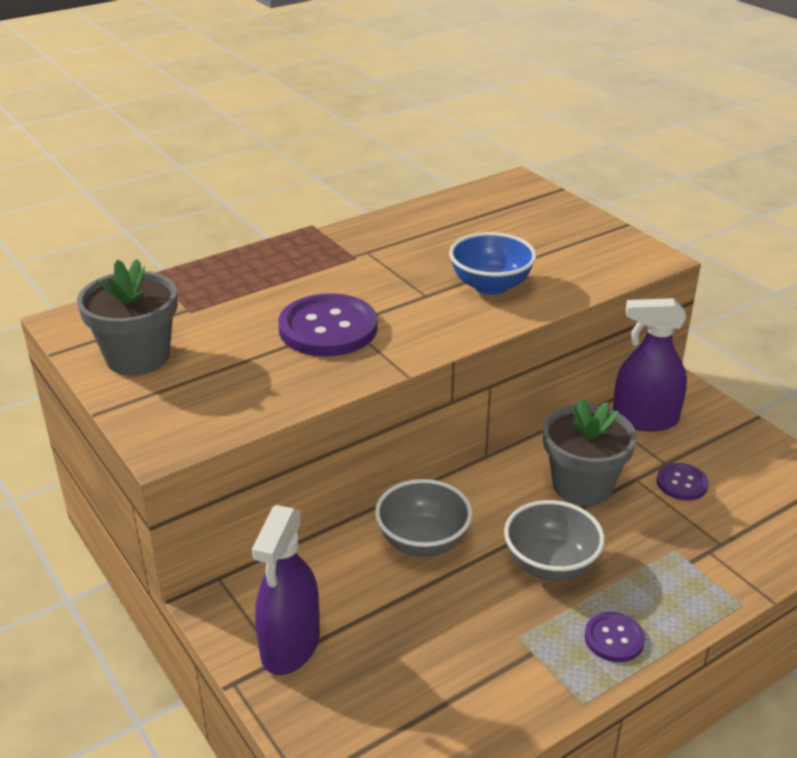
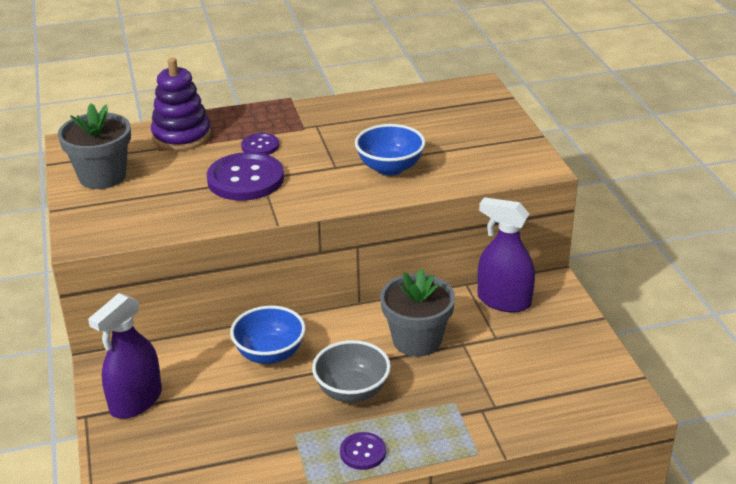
camera: 20 degrees right, 0 degrees up
(209, 290) = (181, 136): none -> purple stacking toy
(423, 542) = (270, 354): grey bowl -> blue bowl
(682, 483) = (497, 355): purple button -> purple button (260, 146)

